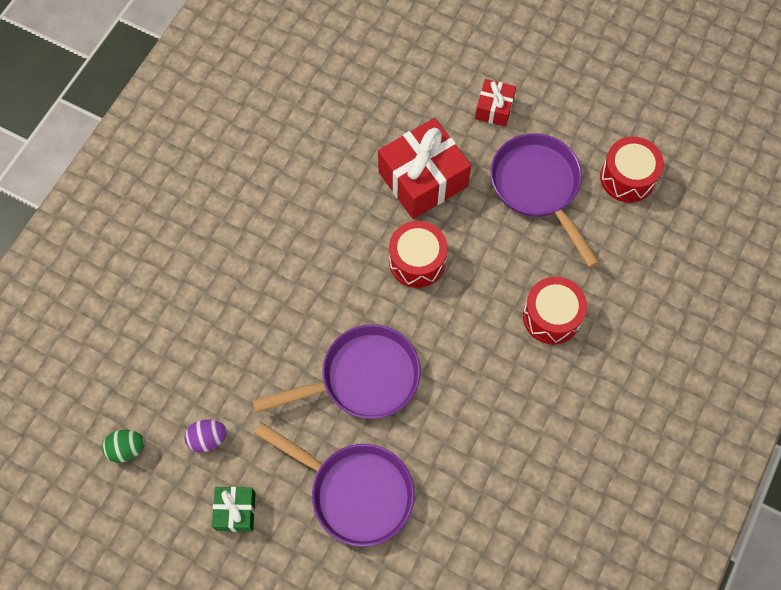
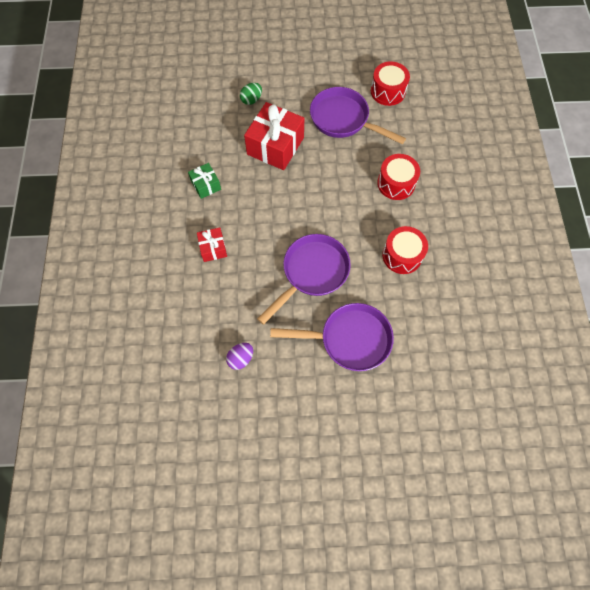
camera: 30 degrees left, 0 degrees up
(127, 449) = (193, 393): green egg -> green egg (251, 100)
(236, 511) = (285, 391): green gift -> green gift (206, 185)
(417, 261) = (301, 192): red drum -> red drum (402, 255)
(494, 109) = (291, 90): red gift -> red gift (213, 248)

